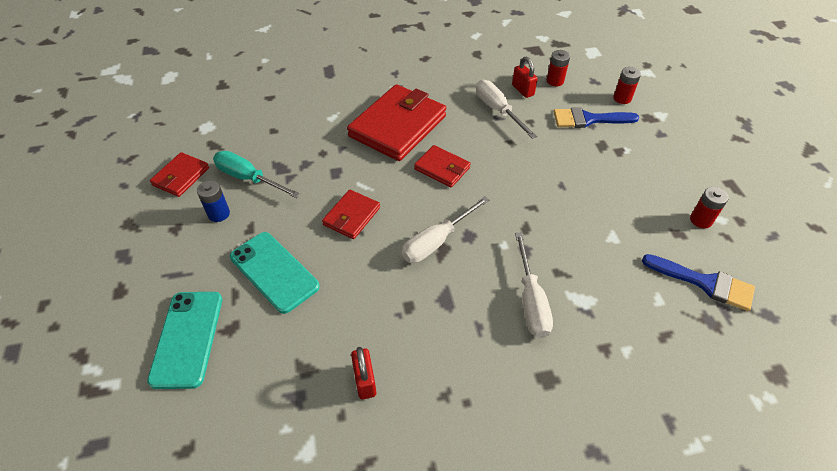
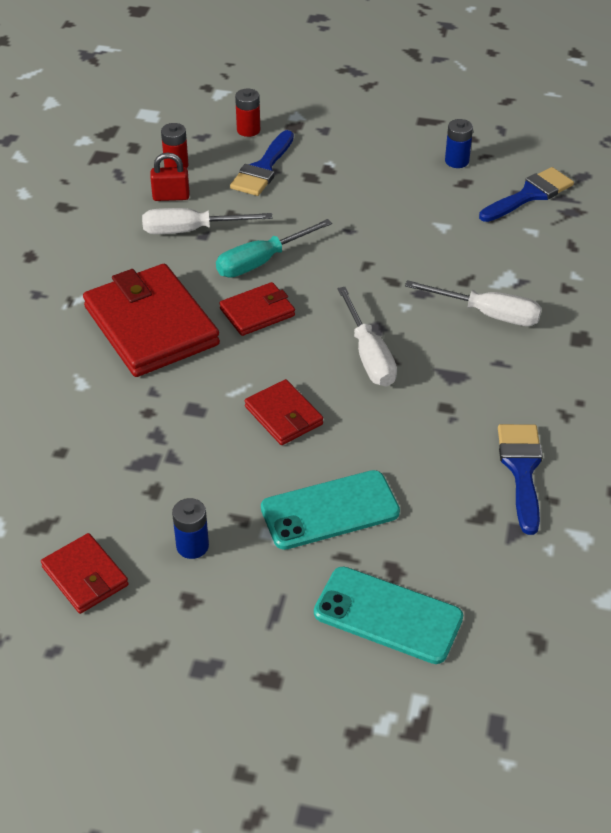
camera: 65 degrees left, 5 degrees down
(248, 178) = (144, 500): turquoise screwdriver -> turquoise screwdriver (261, 261)
(365, 381) = (521, 470): red padlock -> blue brush
(701, 220) = (457, 161): red battery -> blue battery

